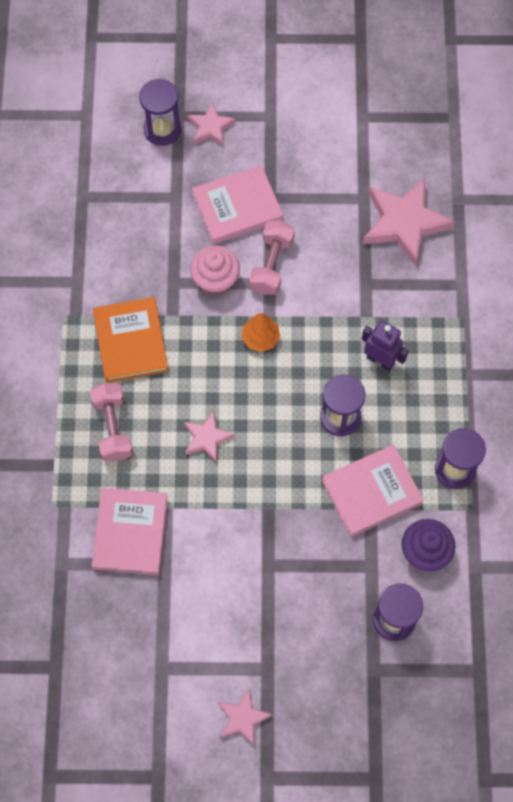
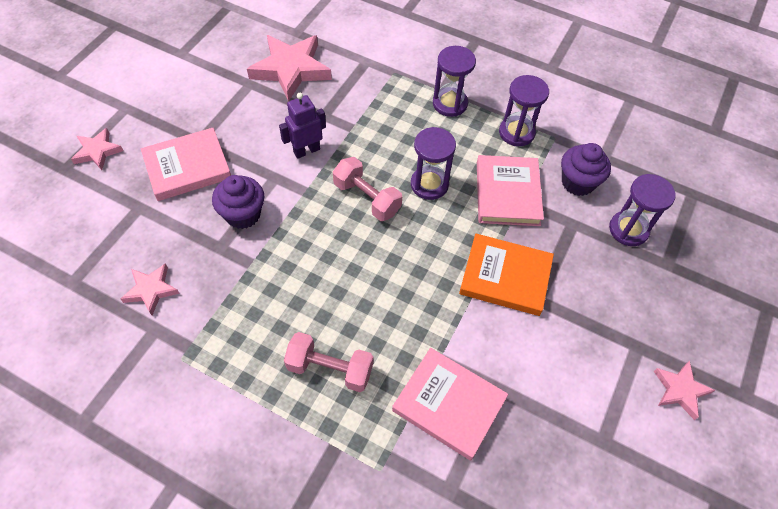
camera: 65 degrees left, 10 degrees down
(131, 342) = (252, 310): orange book -> orange book (505, 277)
(162, 129) = (66, 187): purple hourglass -> purple hourglass (450, 103)
(207, 438) = (389, 292): pink star -> pink star (151, 290)
(215, 281) = (243, 214): pink cupcake -> purple cupcake
(237, 207) = (187, 167): pink book -> pink book turned 60 degrees clockwise
(260, 338) = (321, 206): orange tree -> none
(271, 265) = (260, 168): pink dumbbell -> pink dumbbell (367, 198)
(380, 360) = (396, 136): purple robot -> purple robot (306, 151)

